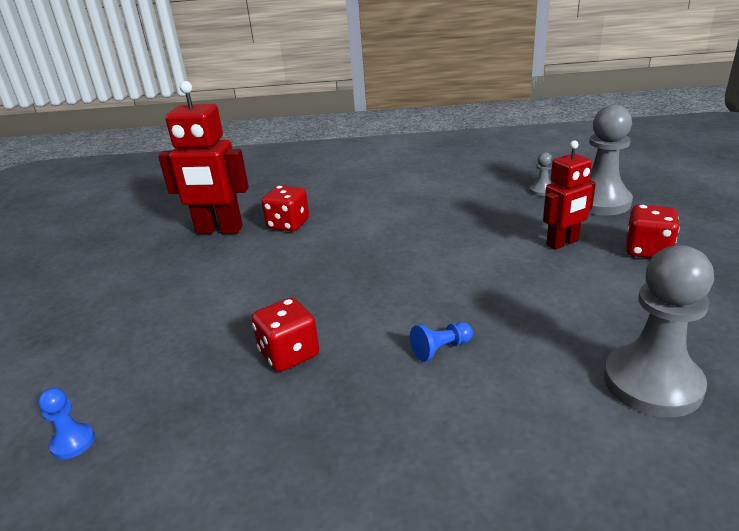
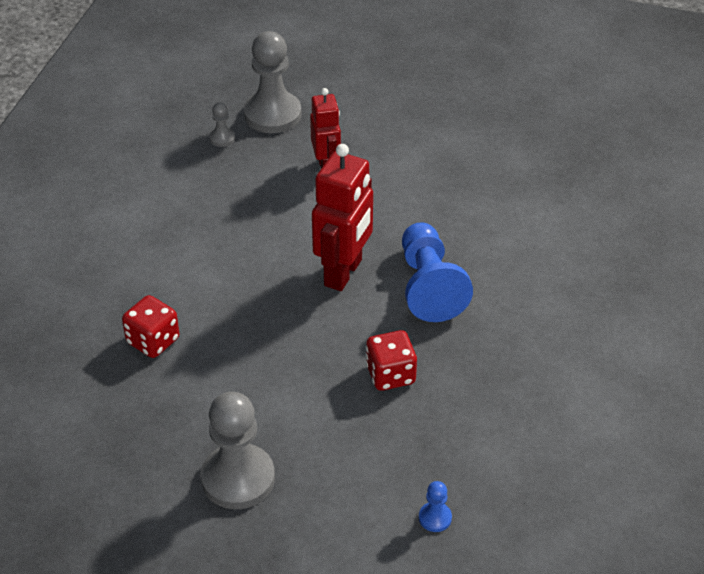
camera: 75 degrees left, 15 degrees up
(219, 230) = (122, 404): red robot -> red robot (344, 273)
(441, 349) = (429, 286): blue pawn -> blue pawn, size x2.28
(647, 250) = (368, 129): red dice -> none
(652, 383) = (510, 202): grey pawn -> grey pawn (238, 478)

